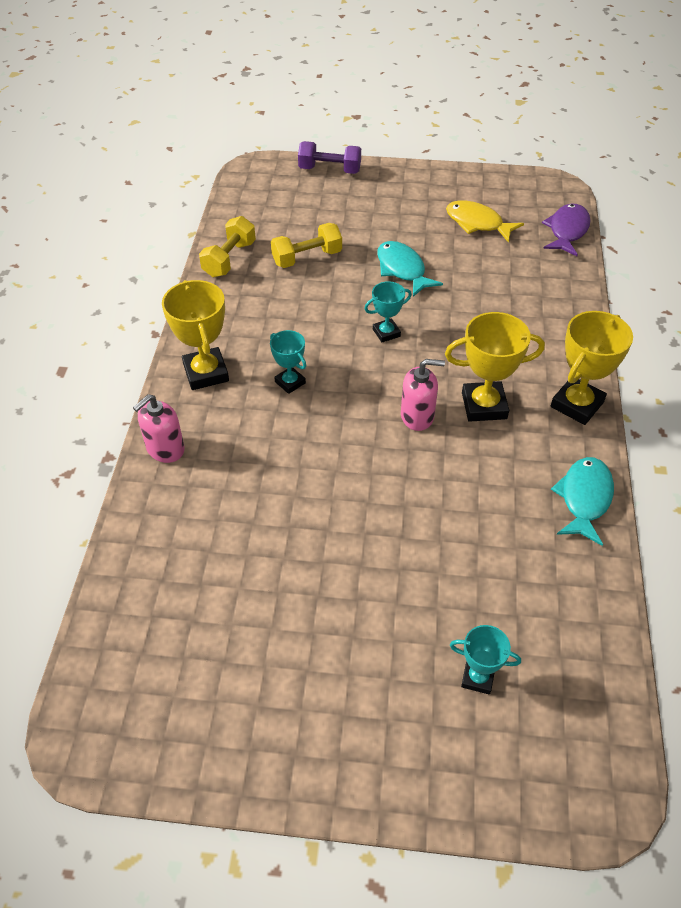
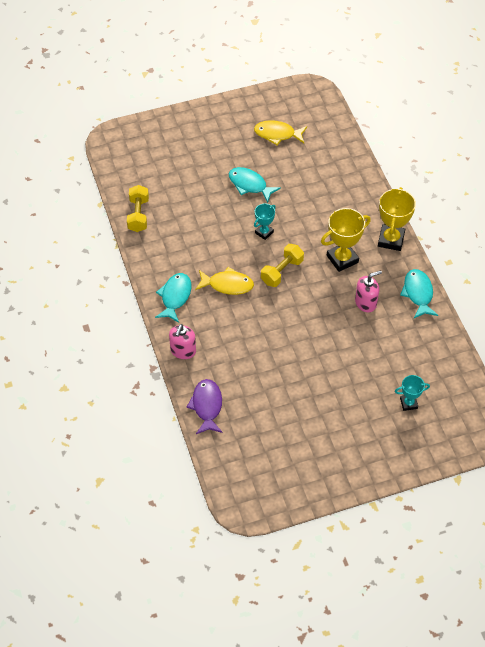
camera: 25 degrees left, 5 degrees up
(206, 373) = (175, 297): yellow trophy -> turquoise fish
(290, 382) = (227, 285): turquoise trophy -> yellow fish
(307, 258) = (186, 197): yellow dumbbell -> yellow dumbbell (282, 271)
(329, 170) = (160, 123): purple dumbbell -> none
(417, 416) = (310, 279): pink soap dispenser -> pink soap dispenser (365, 303)
(567, 231) = (334, 121): purple fish -> purple fish (207, 406)

